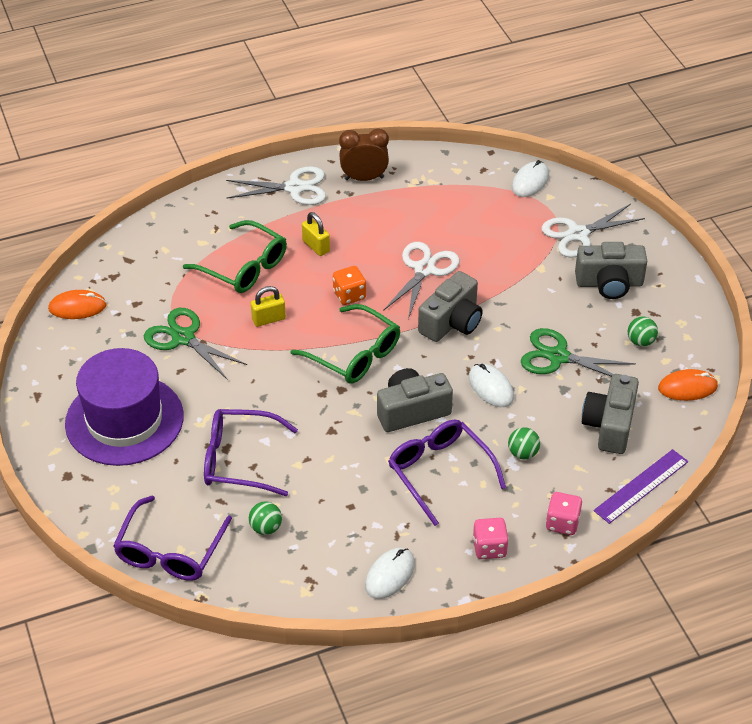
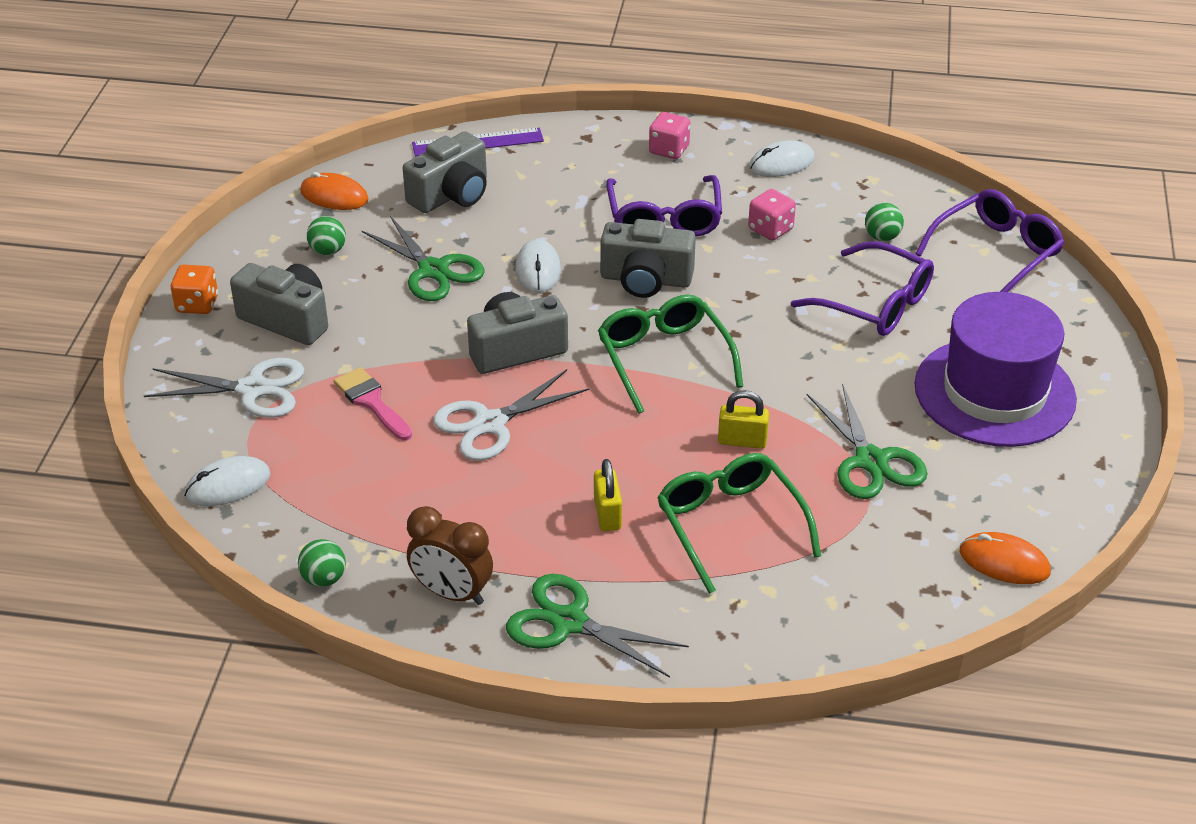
camera: 150 degrees left, 5 degrees down
(294, 188) = (569, 622): white scissors -> green scissors
(349, 295) = (614, 430): orange dice -> orange dice (197, 304)
(504, 254) = (371, 402): none -> pink brush
(523, 453) = (564, 204): green ball -> green ball (324, 579)
(562, 523) = (582, 143): pink dice -> pink dice (770, 229)

